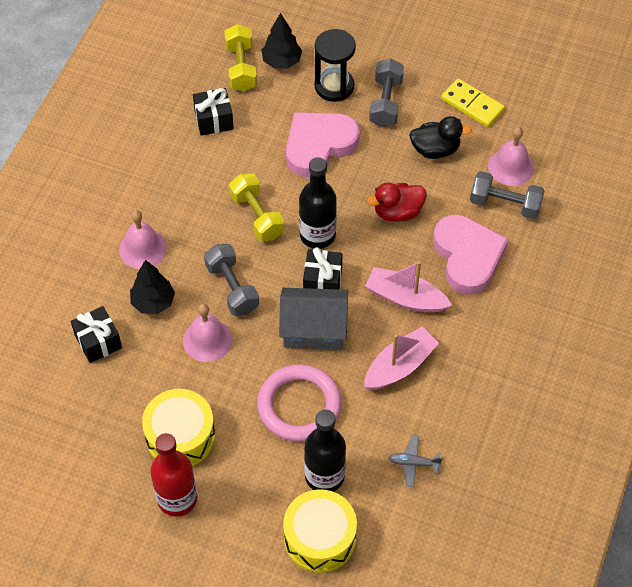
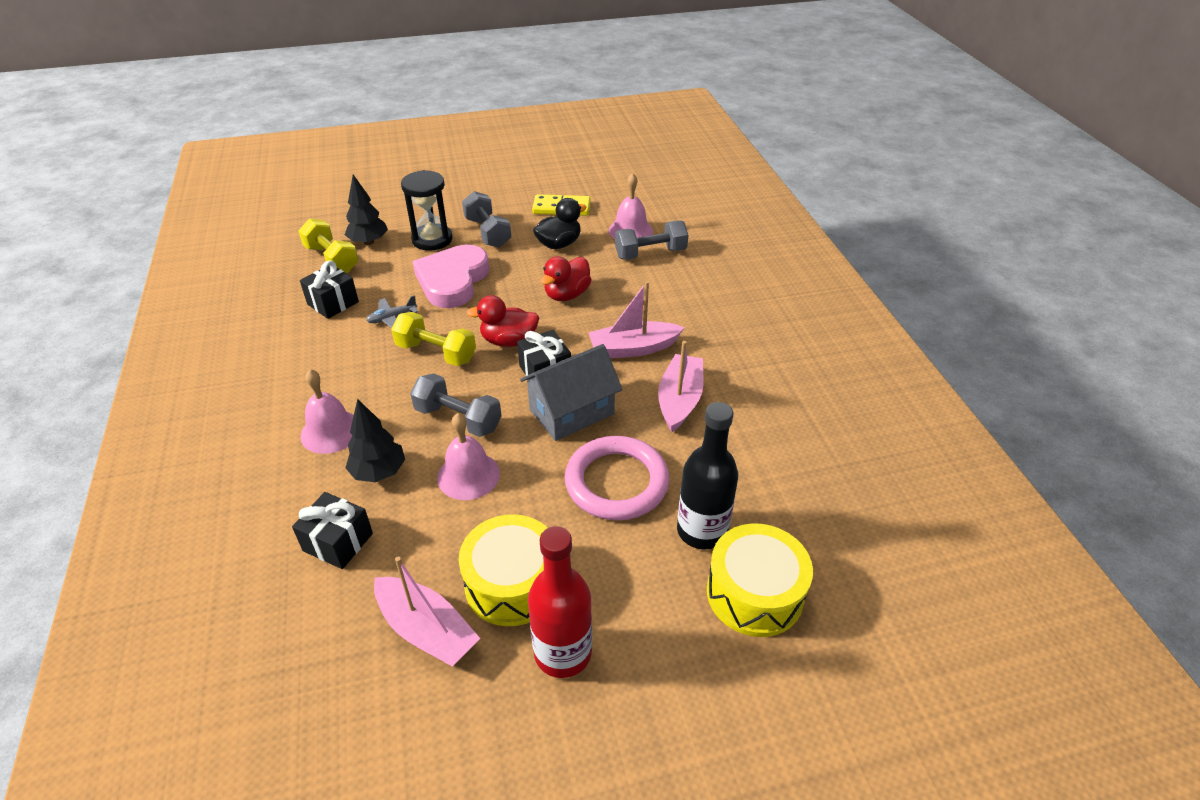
camera: 35 degrees left, 15 degrees down
(112, 434) = (426, 630): none -> pink boat
(317, 235) = (508, 341): black bottle -> red duck
(413, 463) = (772, 470): grey plane -> grey plane (392, 318)
(467, 256) = (656, 297): pink heart -> none

